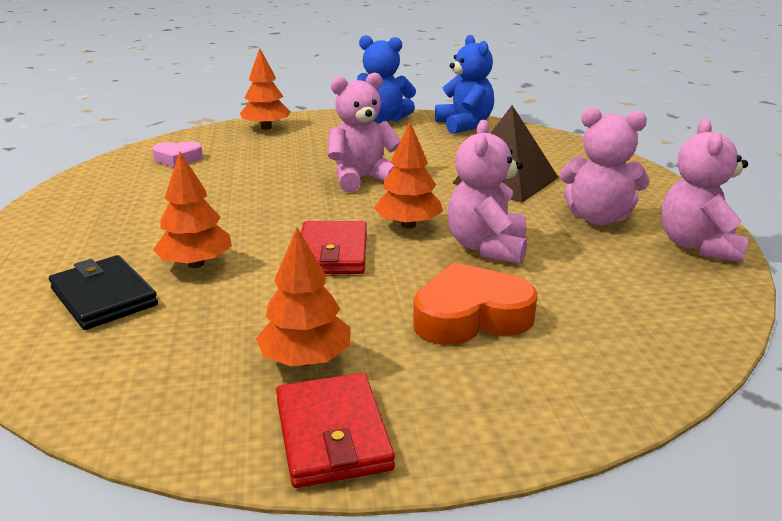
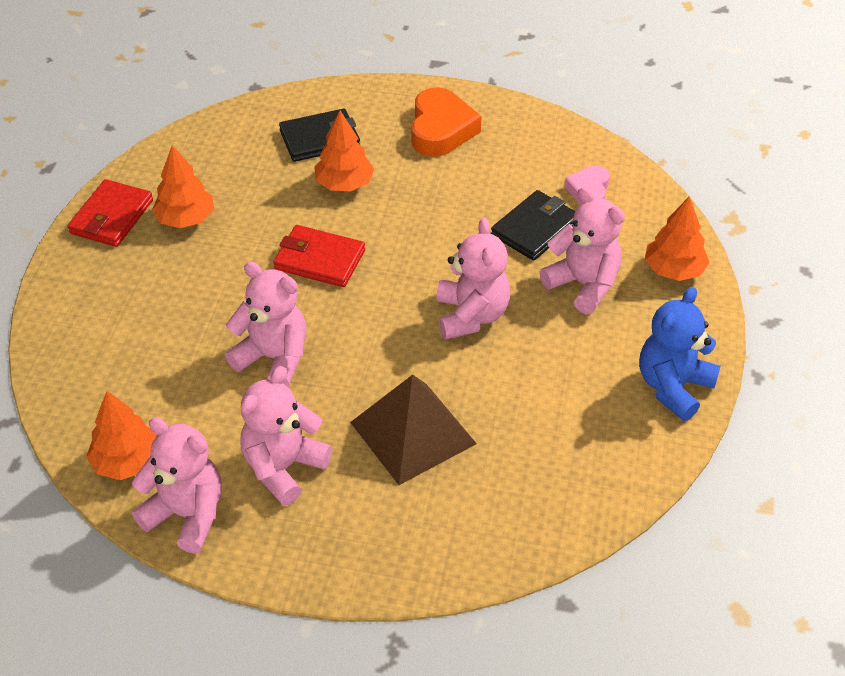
camera: 110 degrees right, 20 degrees up
(237, 171) = (535, 229): none -> black wallet
(299, 149) = (583, 285): none -> pink teddy bear
(332, 434) = (112, 217): red wallet -> red wallet turned 75 degrees counterclockwise
(408, 225) = (345, 320): orange tree -> orange tree (127, 462)
(464, 125) = (621, 467): blue teddy bear -> none
(471, 316) = (180, 310): orange heart -> orange heart (441, 129)

